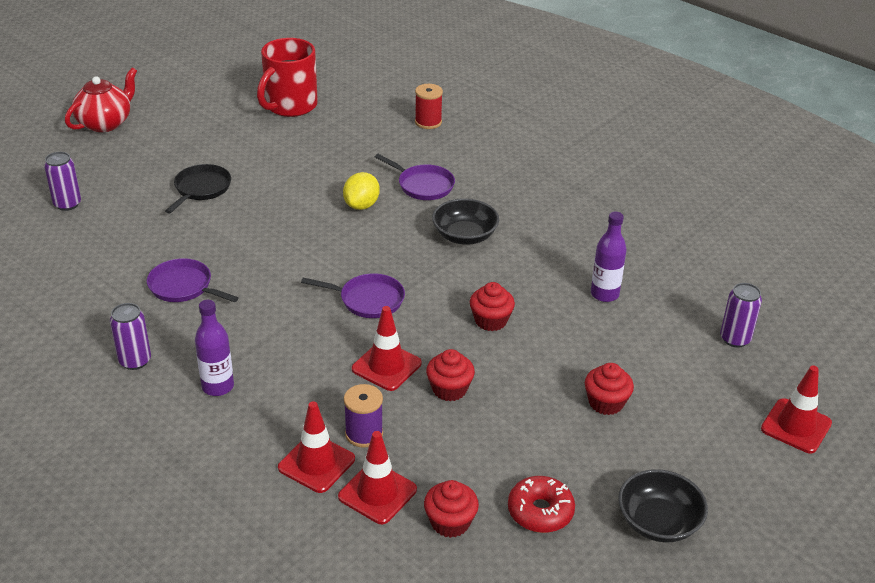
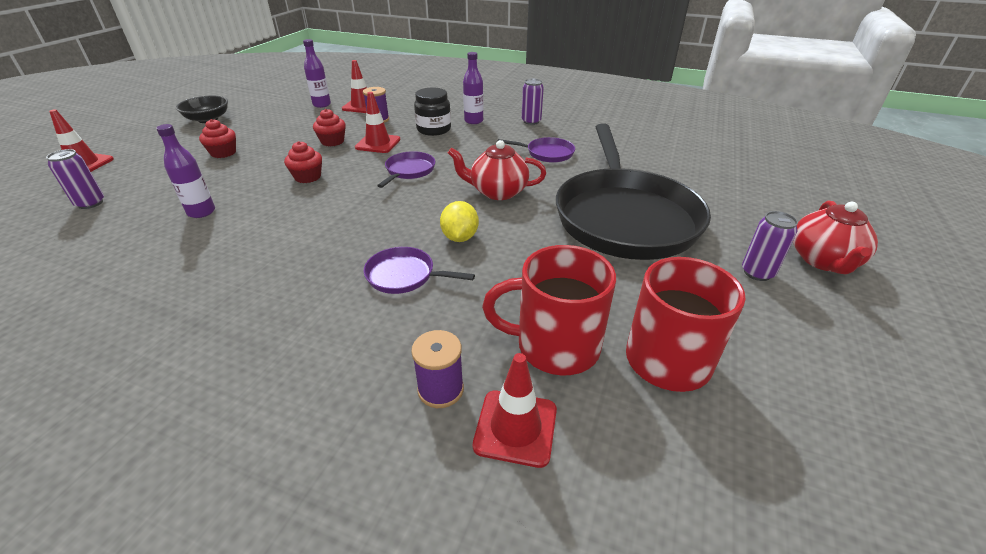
camera: 160 degrees right, 0 degrees up
(67, 204) = (707, 181): purple can -> purple can (757, 273)
(201, 189) = (624, 217): black pan -> black pan, size x2.49
(291, 244) = (497, 192): none -> red teapot
(291, 379) = (434, 129): none -> black jar
(316, 463) = (398, 109): red traffic cone -> red traffic cone (515, 427)
(349, 124) = (554, 346): none -> red mug
(368, 300) = (409, 171): purple pan -> purple pan turned 120 degrees clockwise
(428, 122) = (440, 389): red spool -> purple spool
(450, 522) = (322, 105): red cupcake -> purple bottle
(464, 236) = (341, 232): black bowl -> none
(540, 511) = (274, 113): red donut -> none

